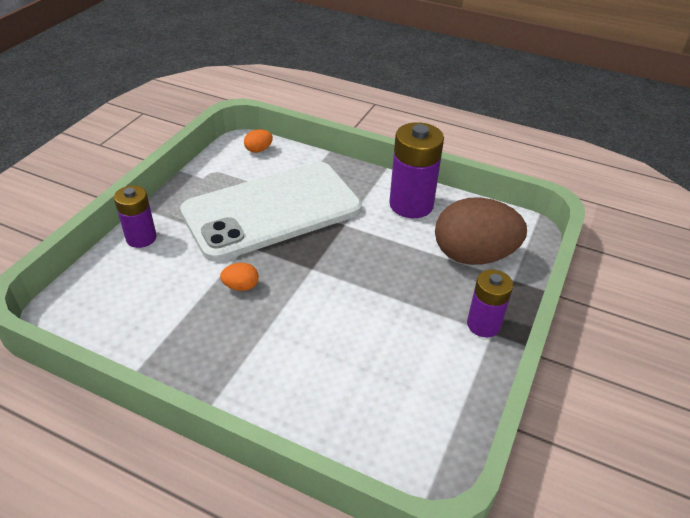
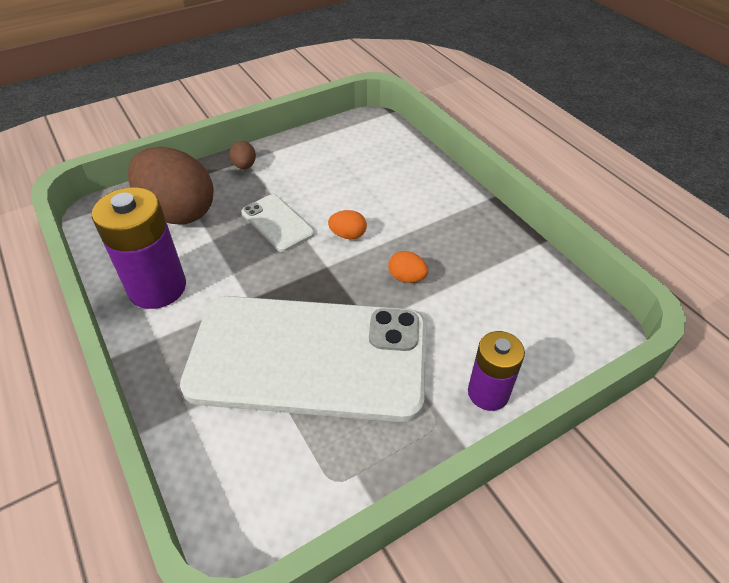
camera: 145 degrees left, 5 degrees up
(258, 150) = (233, 496): orange egg -> orange egg (348, 235)
(386, 283) = (277, 223): none -> white phone
(483, 325) = (244, 166): purple battery -> brown egg

